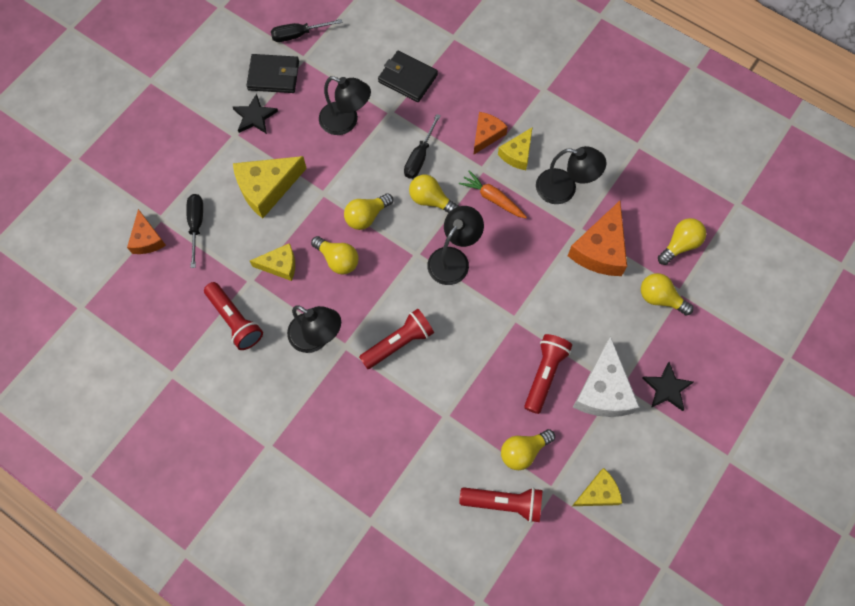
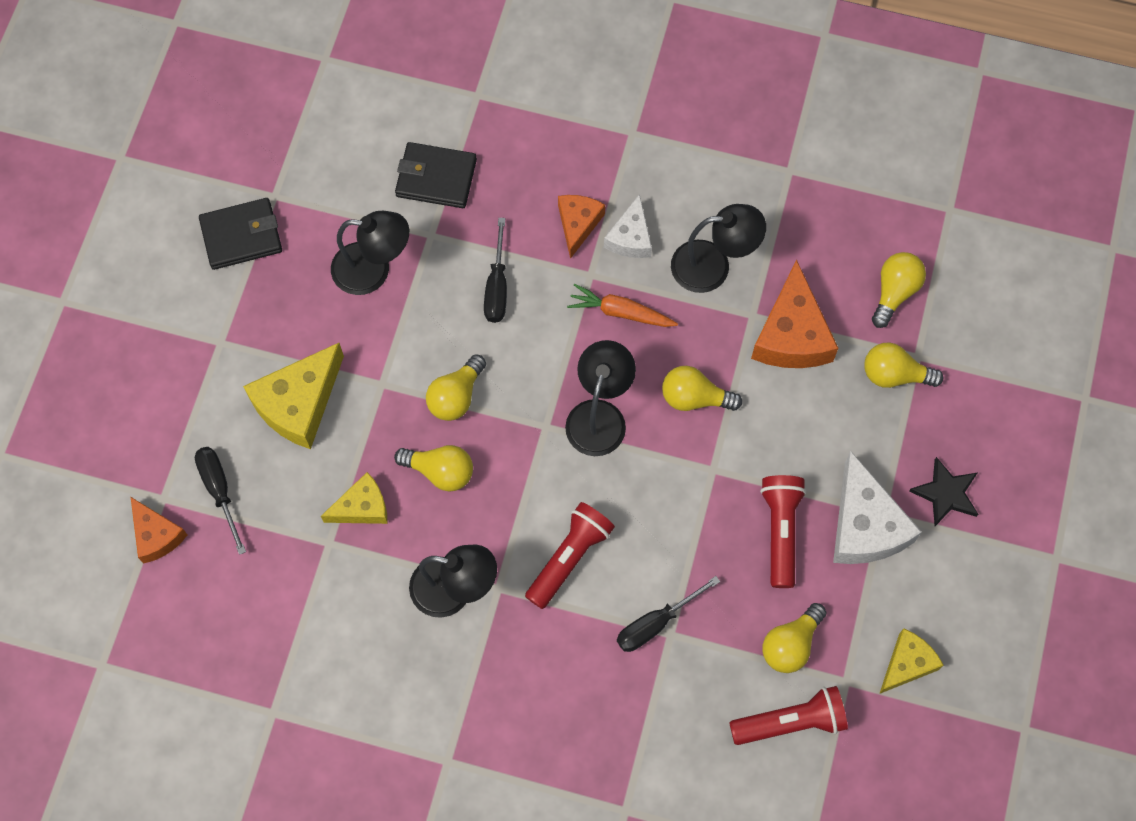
camera: 20 degrees left, 0 degrees up
(235, 320) = (330, 606): red flashlight -> none
(255, 116) = (239, 305): black star -> none
(298, 35) = (253, 163): black screwdriver -> black screwdriver (656, 623)
(431, 200) = (536, 343): yellow light bulb -> yellow light bulb (694, 398)
(517, 154) = (630, 237): yellow cheese -> white cheese

